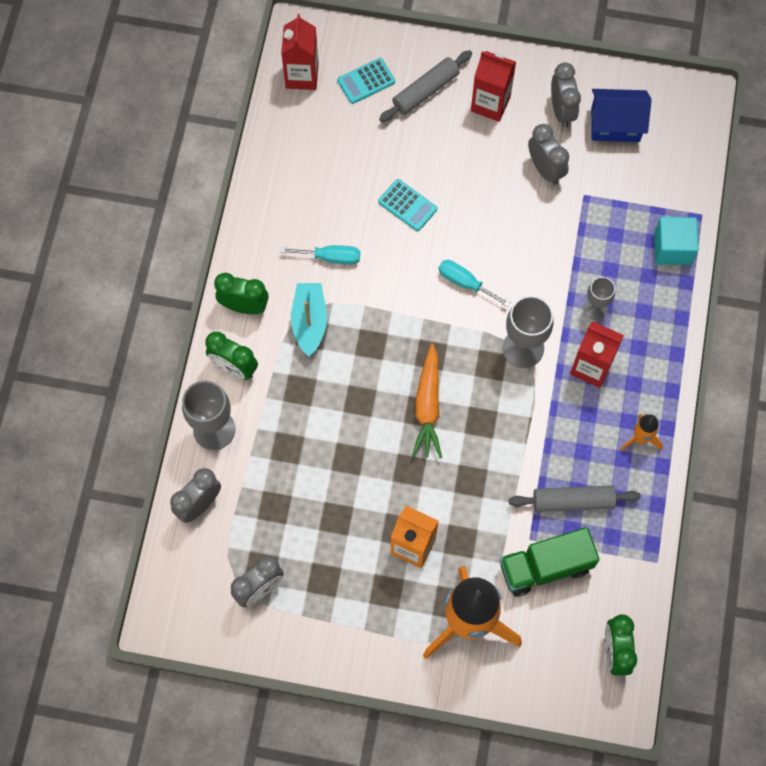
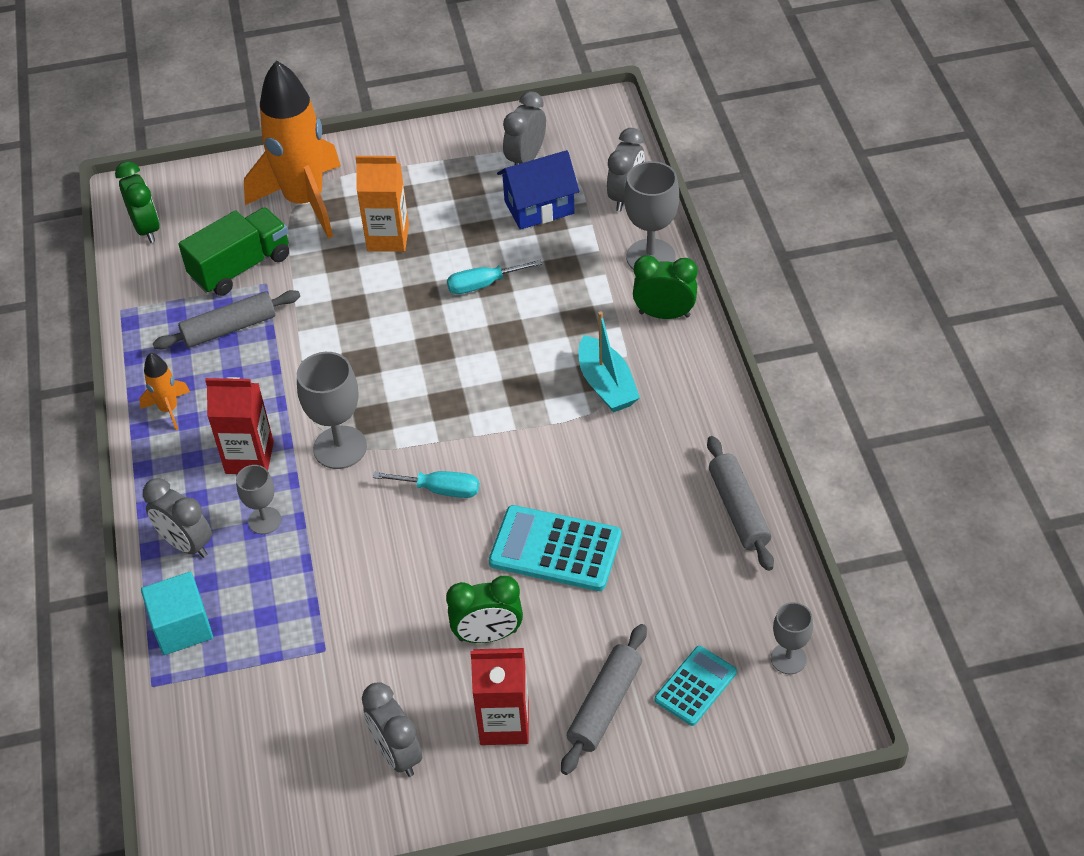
camera: 160 degrees right, 20 degrees down
(244, 306) = (690, 373): green clock -> green clock (487, 635)
(274, 184) = (738, 510): none -> grey rolling pin
(302, 76) = (788, 658): red carton -> grey goblet
(331, 257) = (619, 457): turquoise screwdriver -> turquoise screwdriver (483, 285)
(407, 205) = (555, 549): turquoise calculator -> turquoise calculator, size x1.62
(428, 407) = (428, 354): orange carrot -> none
(545, 169) = (390, 663): grey clock -> grey clock (186, 544)
(615, 125) = (311, 764): blue house -> blue house (539, 207)

